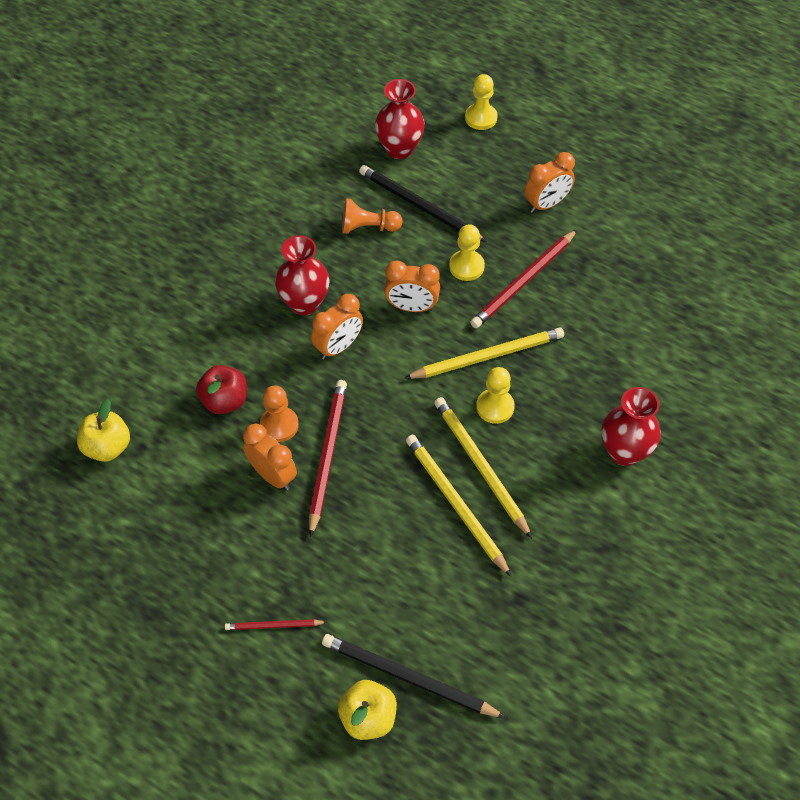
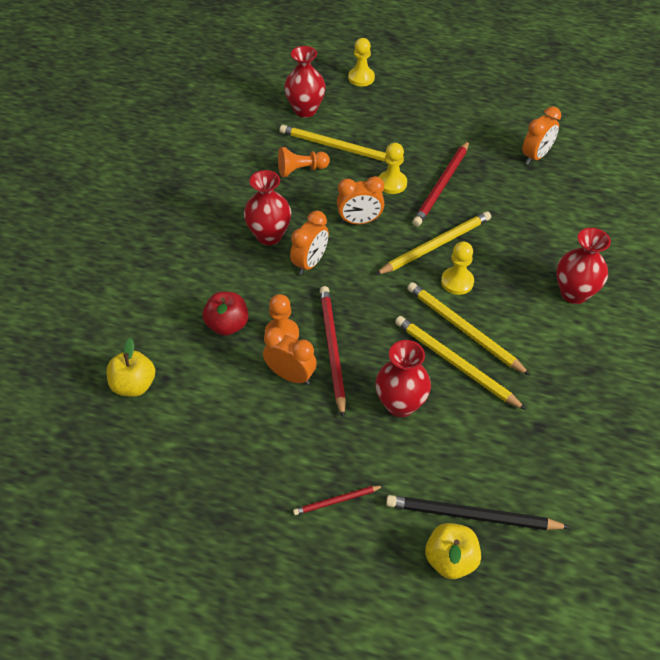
camera: 15 degrees left, 5 degrees down
(378, 536) = (400, 404): none -> red vase
(419, 206) = (336, 147): black pencil -> yellow pencil
(546, 204) = (436, 128): orange clock -> orange clock (535, 156)

